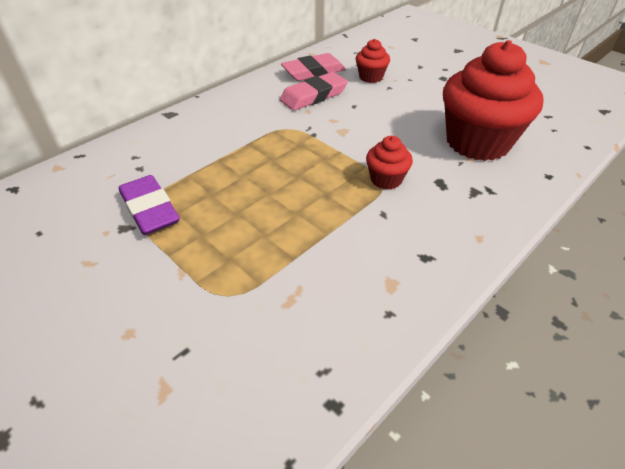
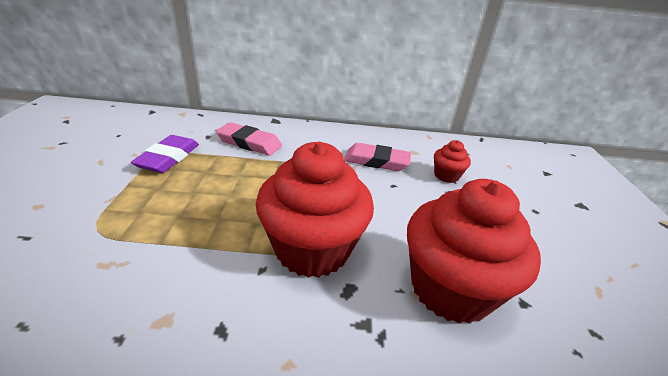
camera: 45 degrees right, 10 degrees down
(313, 72) = (407, 147): pink eraser -> pink eraser (249, 143)
(386, 179) = (312, 249): red cupcake -> red cupcake, size x2.19

